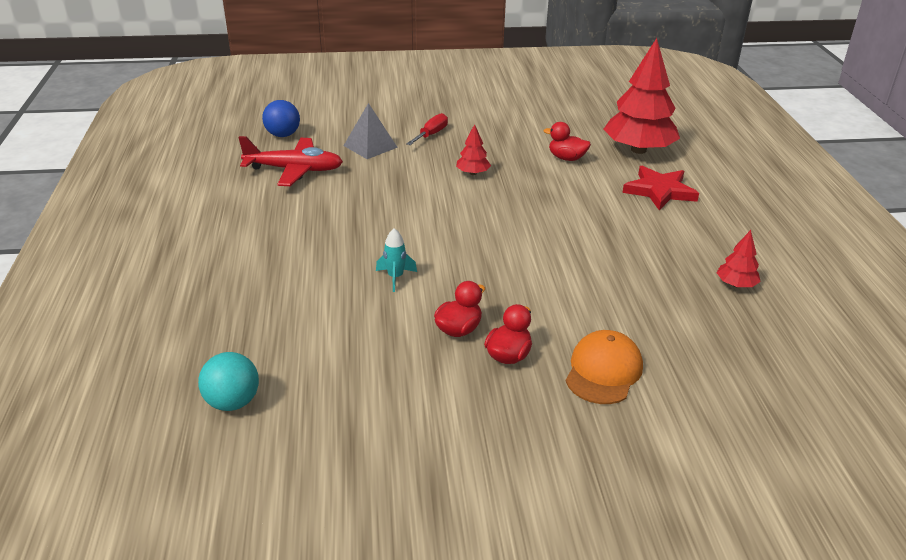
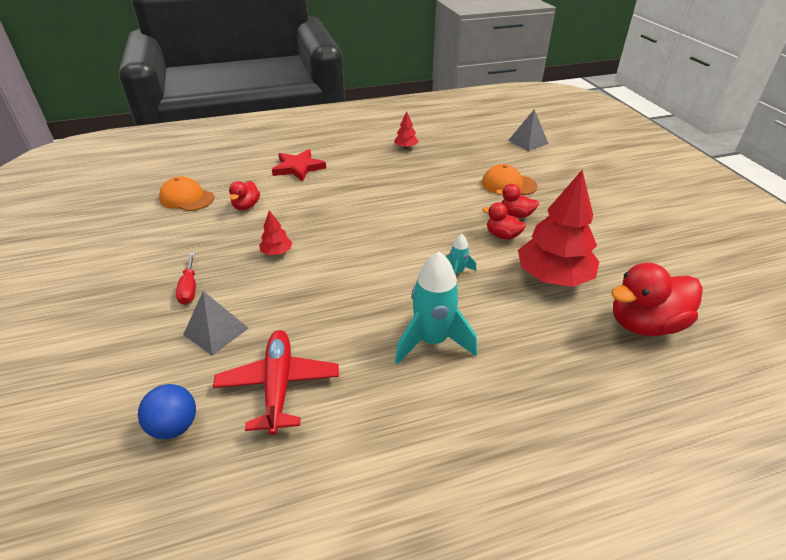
camera: 100 degrees left, 5 degrees up
(232, 402) = (644, 324): turquoise ball -> red duck
(298, 244) = (432, 341): none -> turquoise rocket
(431, 134) = (189, 289): red screwdriver -> red screwdriver turned 120 degrees counterclockwise
(588, 128) = (187, 198): none -> orange cap
(638, 150) = (231, 175): red tree -> red tree (553, 277)
(786, 445) = (528, 142): none -> grey pyramid

